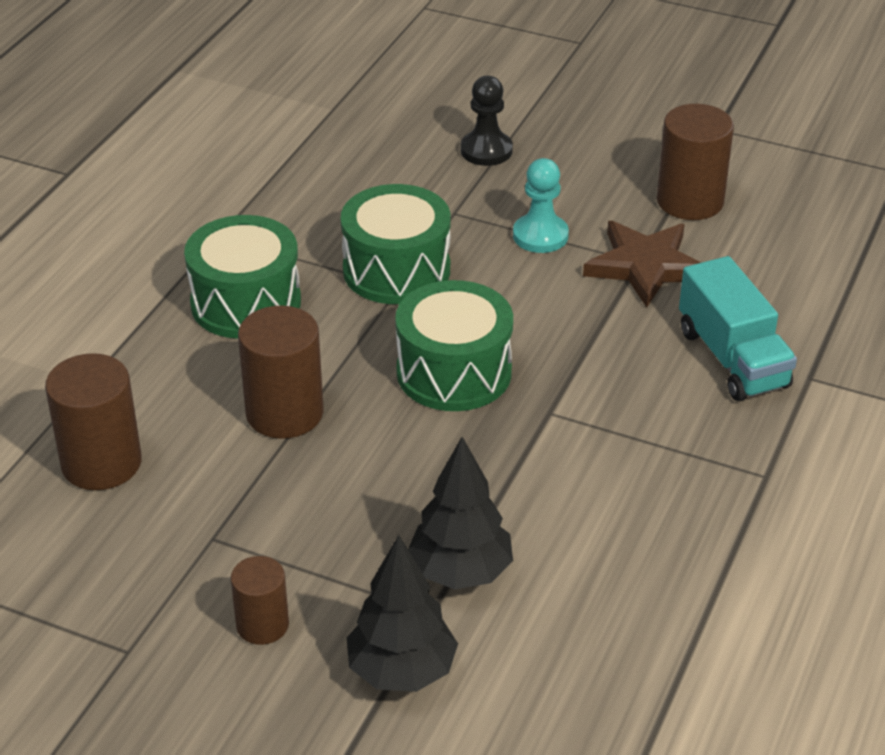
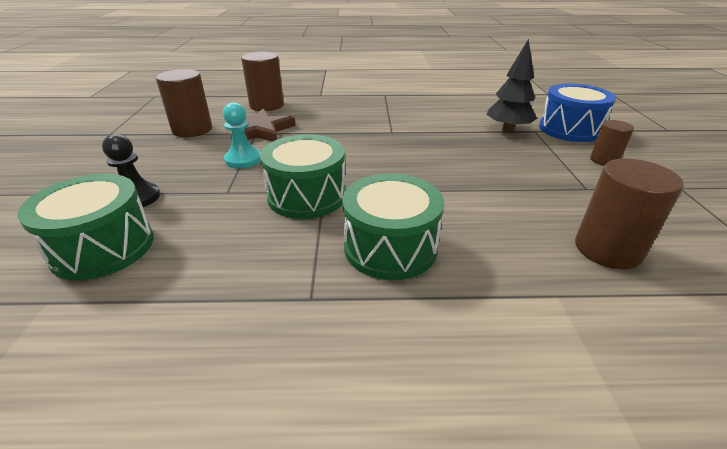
camera: 115 degrees left, 5 degrees down
(284, 413) = (475, 196): brown cylinder -> brown cylinder (266, 105)
(402, 671) = (569, 129): black tree -> blue drum
(454, 372) = (387, 157): green drum -> green drum (103, 247)
(732, 358) = (320, 106): turquoise truck -> none

